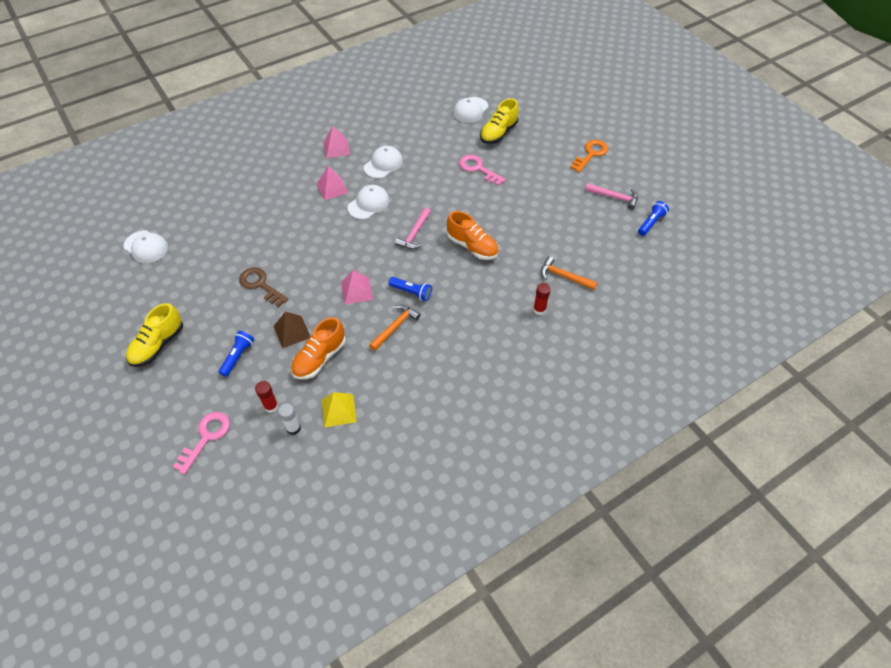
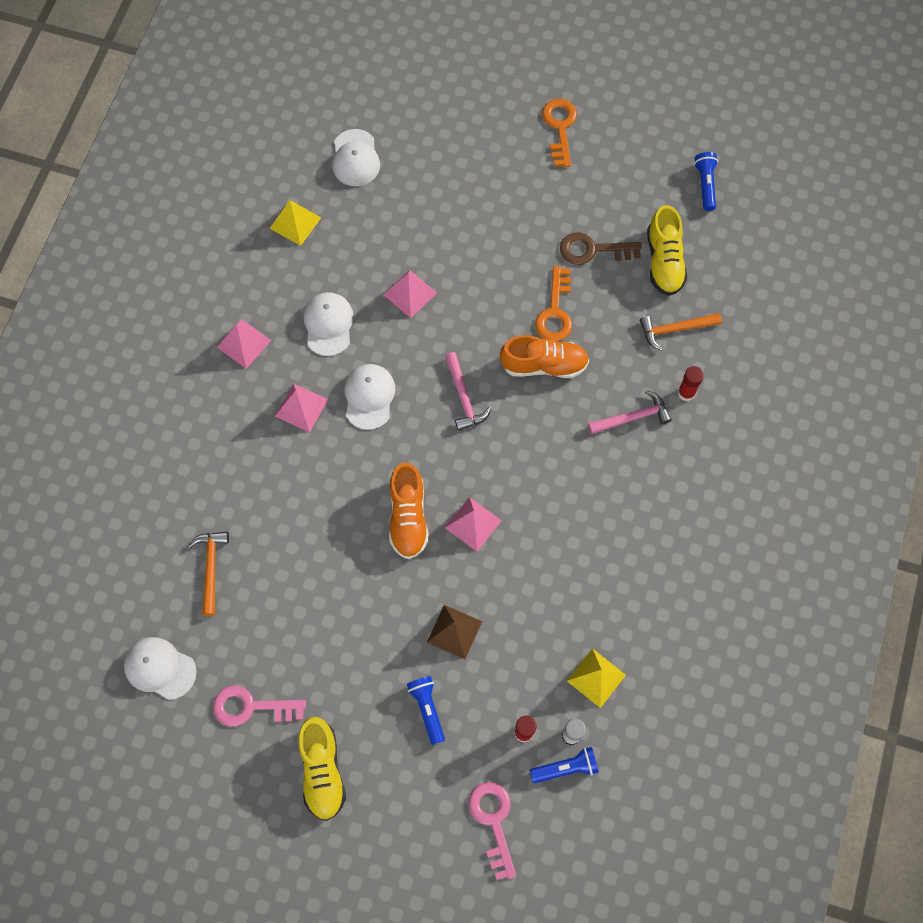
camera: 40 degrees left, 15 degrees up
(146, 247) = (160, 668): white cap -> white cap turned 150 degrees counterclockwise
(260, 285) = (356, 605): brown key -> brown key (593, 250)
(319, 358) = (516, 637): orange shoe -> orange shoe (408, 517)
(395, 327) = (559, 534): orange hammer -> orange hammer (211, 568)
(411, 292) = (535, 478): blue flashlight -> blue flashlight (566, 768)
(414, 118) = (295, 222): none -> yellow pyramid
(436, 175) = (410, 293): none -> pink pyramid
(478, 169) = (449, 246): pink key -> pink key (251, 707)
(498, 133) = (424, 172): yellow shoe -> yellow shoe (664, 261)
(504, 227) = (555, 311): none -> orange key
(614, 197) = (638, 176): pink hammer -> pink hammer (633, 417)

